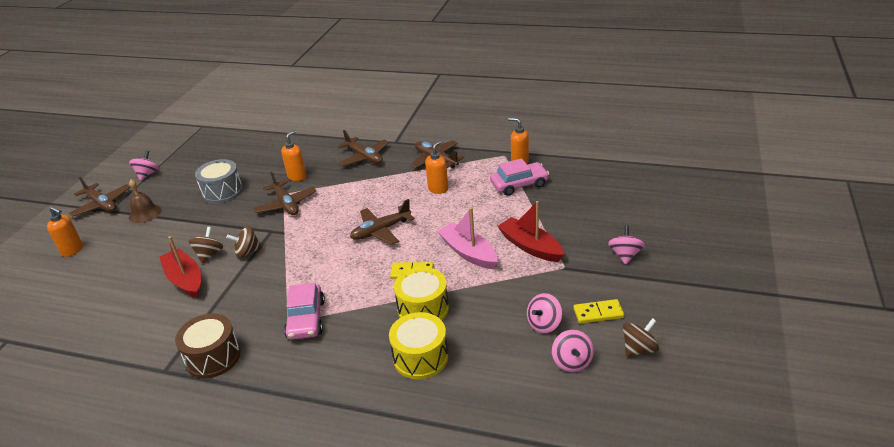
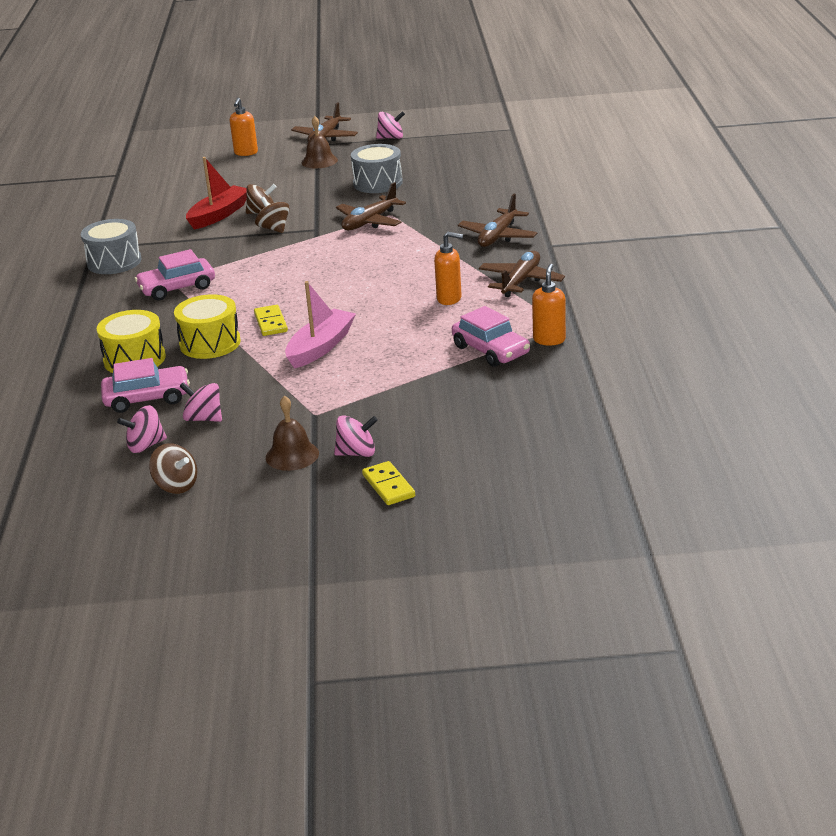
camera: 70 degrees right, 5 degrees down
(213, 357) = (114, 262): brown drum -> grey drum
(297, 177) = (430, 211): orange soap dispenser -> none
(381, 231) = (342, 286): brown plane -> none
(494, 354) = (147, 398): none -> pink car
(530, 246) = (349, 384): red boat -> none
(598, 313) = (233, 450): yellow domino -> yellow domino (388, 486)
(616, 284) = (292, 455): none -> brown bell

